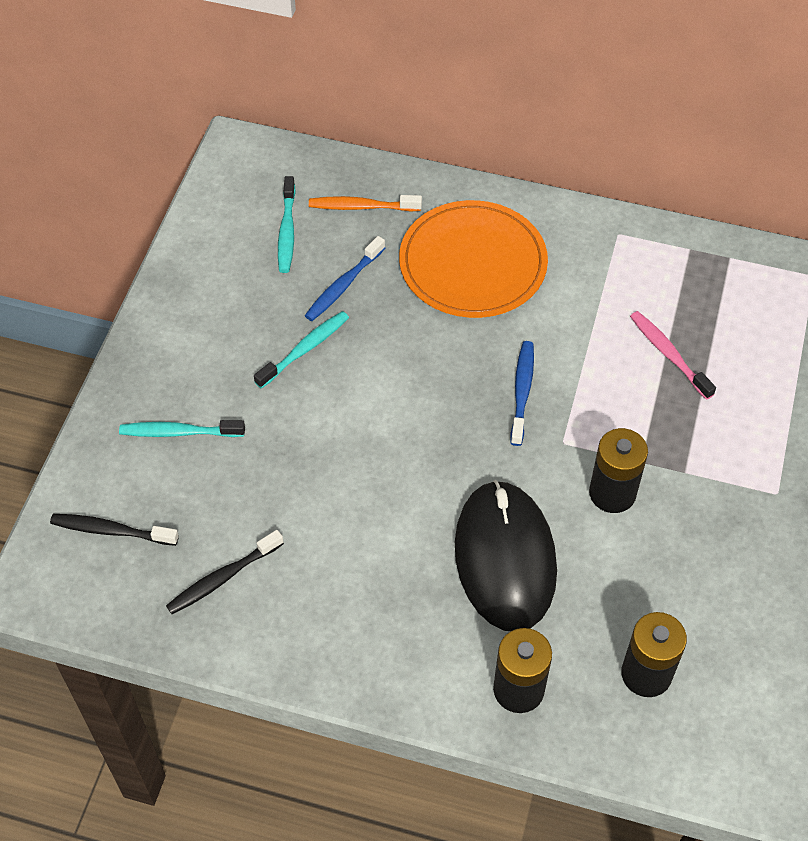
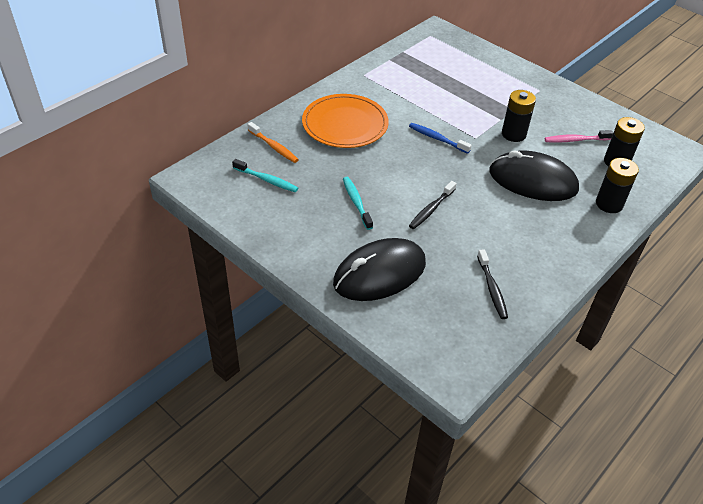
camera: 65 degrees left, 10 degrees down
(111, 530) = (433, 327): black toothbrush -> black toothbrush (431, 209)
(179, 432) = (379, 273): turquoise toothbrush -> black mouse
(343, 285) = (323, 173): blue toothbrush -> none
(361, 207) = (274, 147): orange toothbrush -> orange toothbrush turned 75 degrees counterclockwise
(668, 354) = (445, 88): pink toothbrush -> pink toothbrush (575, 140)

